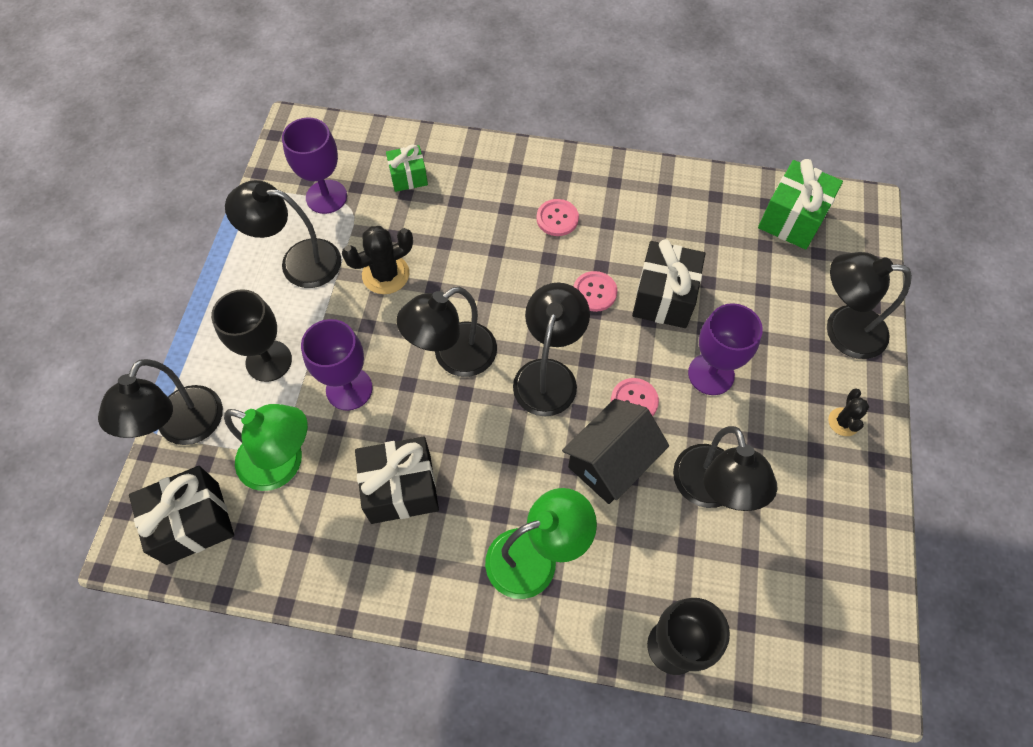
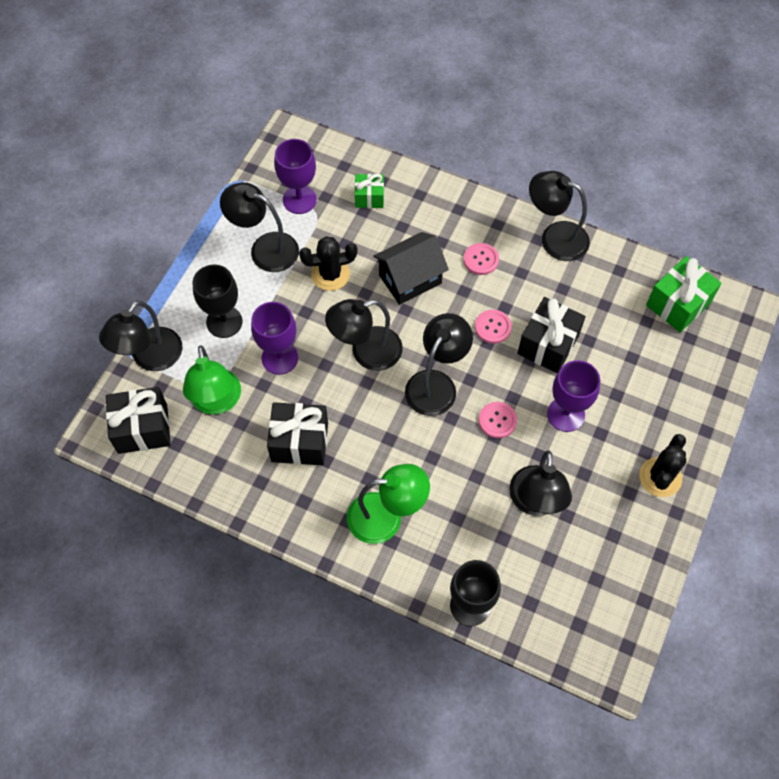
camera: 15 degrees right, 0 degrees up
(283, 464) = (217, 402): green lamp -> green lamp turned 45 degrees clockwise
(611, 462) = (464, 462): black house -> black house (410, 279)
(842, 330) = (686, 405): black lamp -> black lamp (555, 237)
(843, 422) = (660, 477): black cactus -> black cactus, size x1.67

